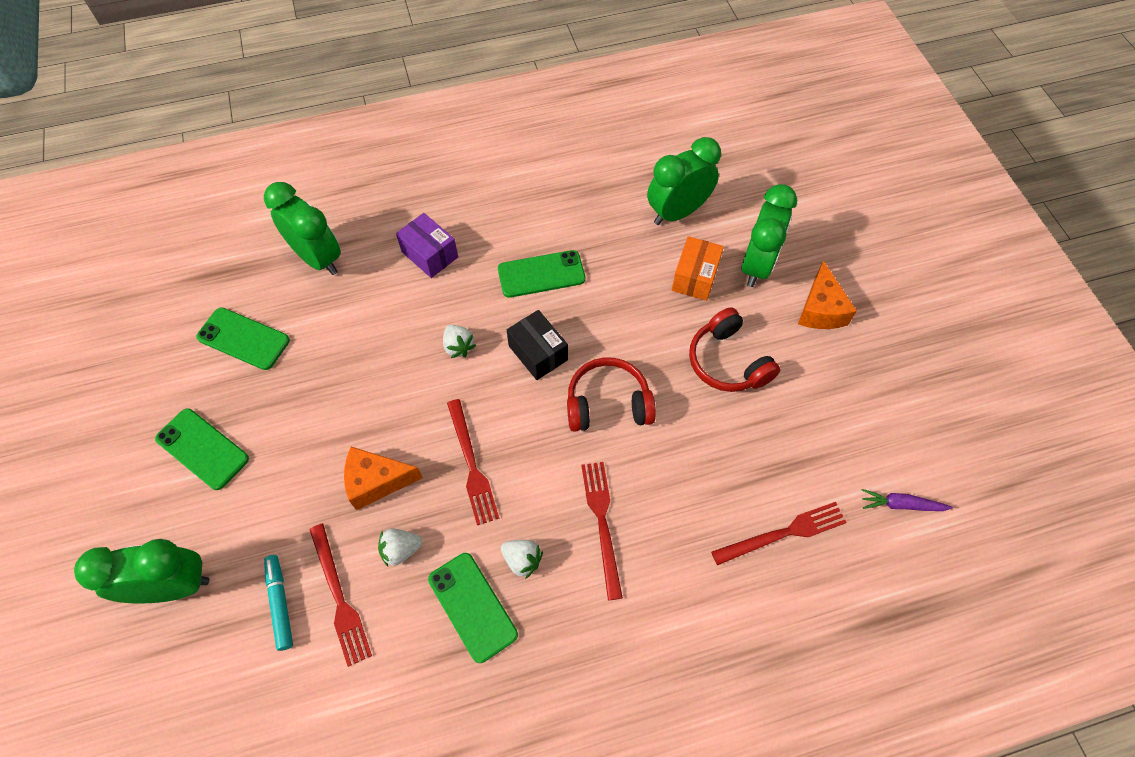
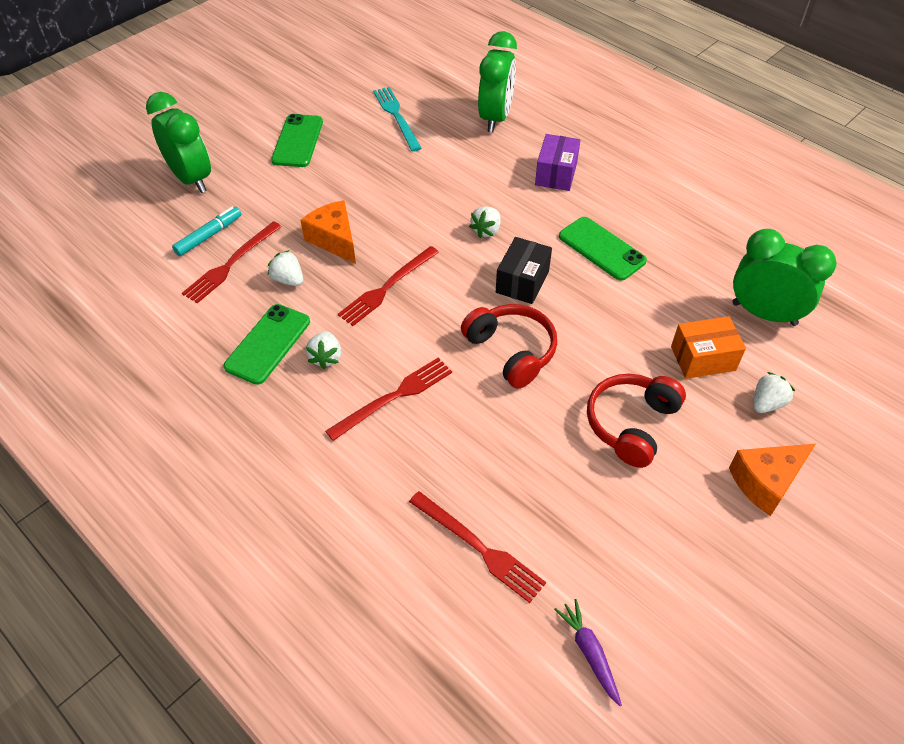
camera: 60 degrees right, 10 degrees down
(243, 339) = (396, 116): green phone -> turquoise fork
(757, 265) = (766, 403): green clock -> white strawberry

